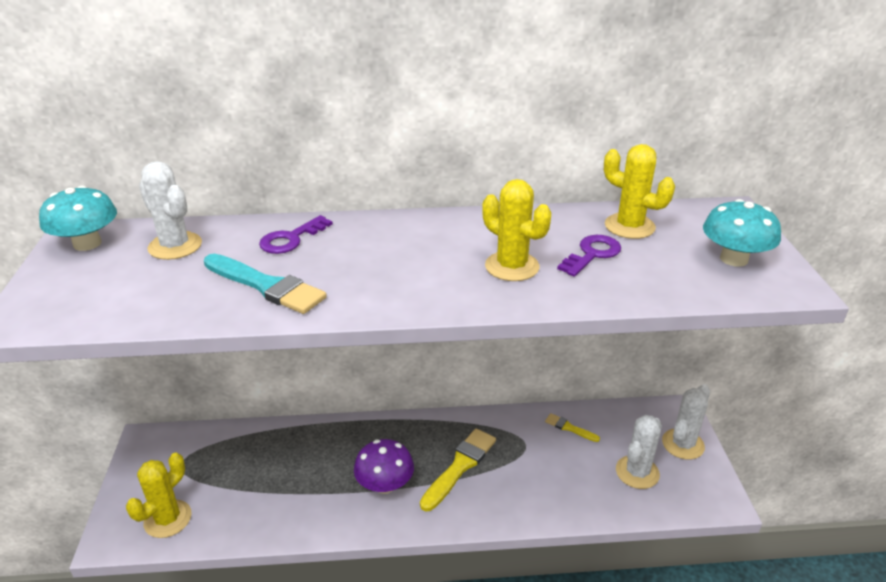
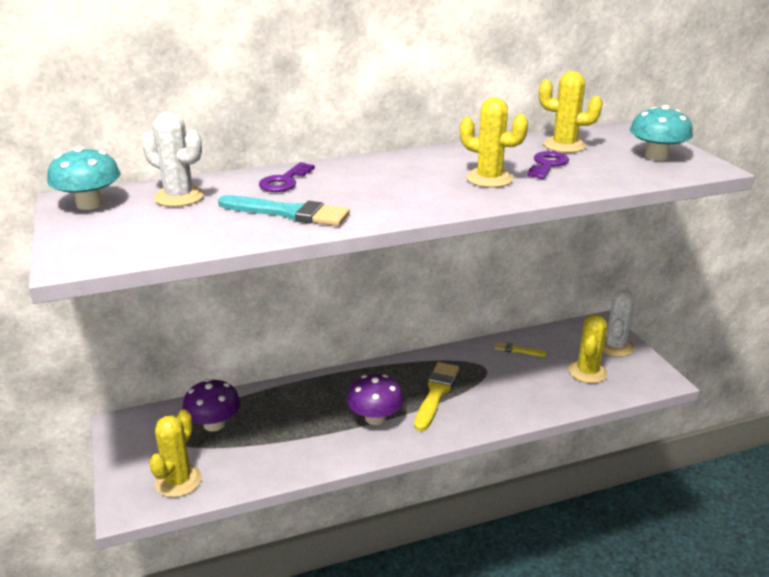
camera: 15 degrees left, 5 degrees down
(228, 458) = (214, 424): none -> purple mushroom
(637, 472) = (587, 372): white cactus -> yellow cactus

